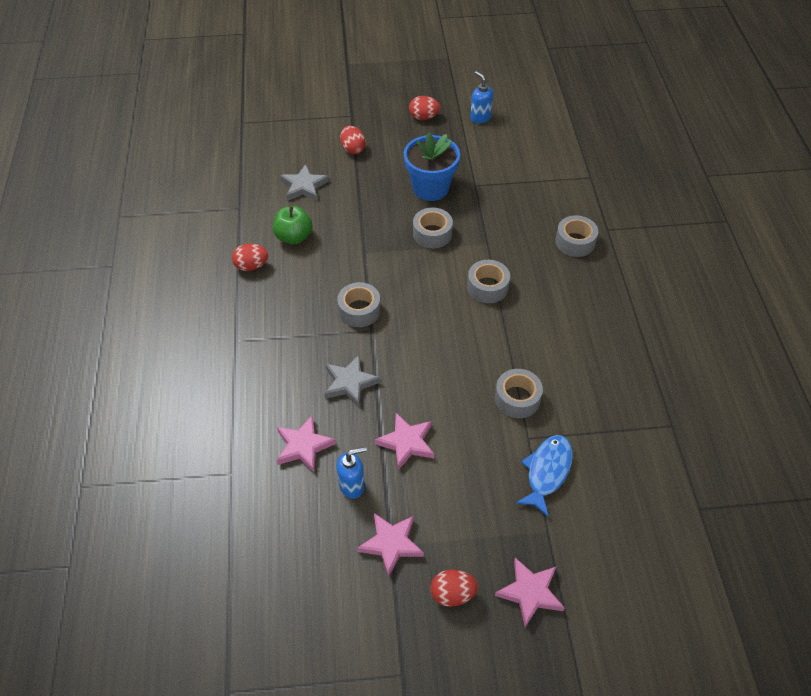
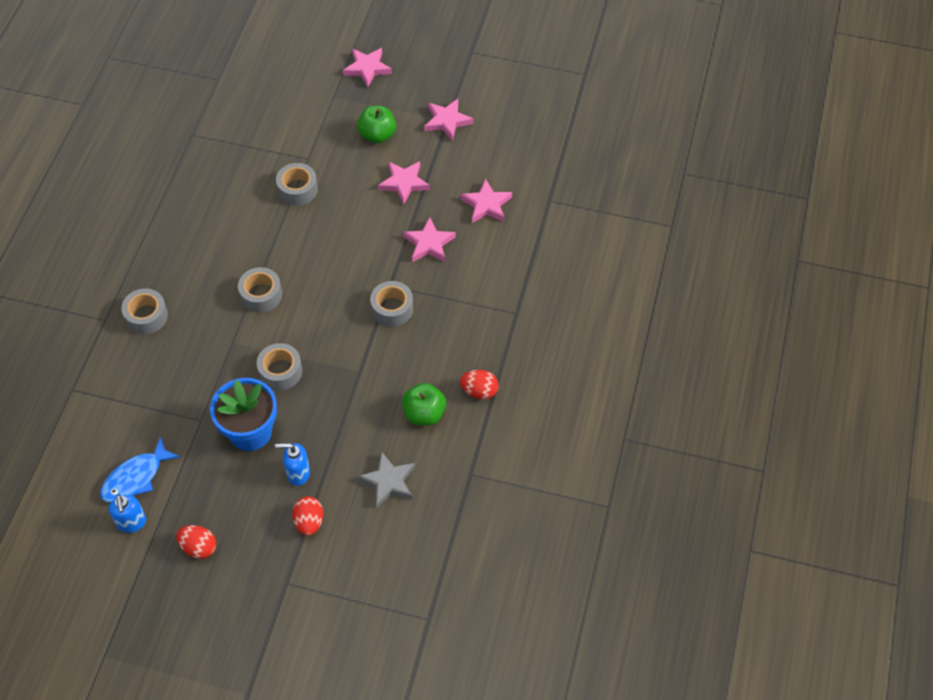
camera: 160 degrees left, 5 degrees up
(350, 383) = (429, 243): grey star -> pink star
(352, 485) = (459, 166): blue soap dispenser -> blue soap dispenser (298, 473)
(452, 594) = (419, 82): red egg -> none
(466, 495) = (377, 135): none -> green apple
(547, 472) = (309, 132): blue fish -> blue fish (136, 477)

